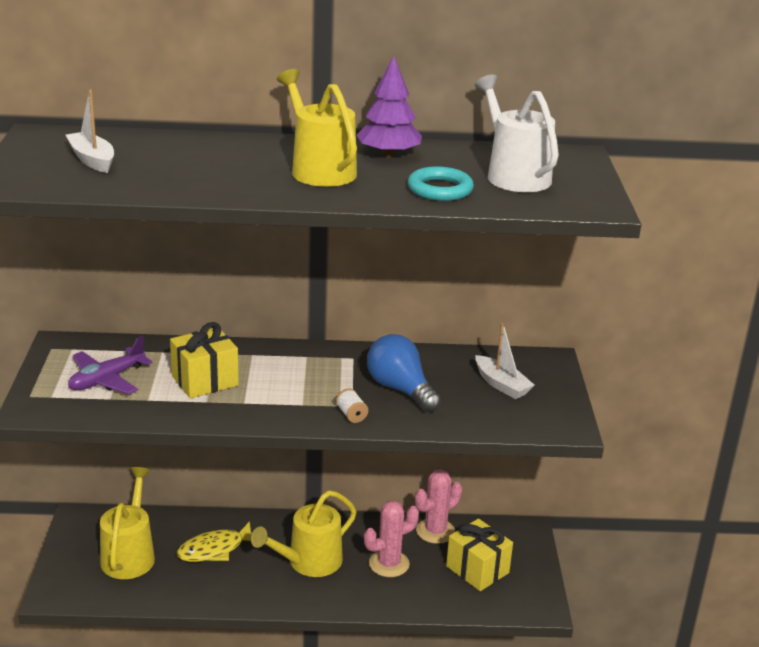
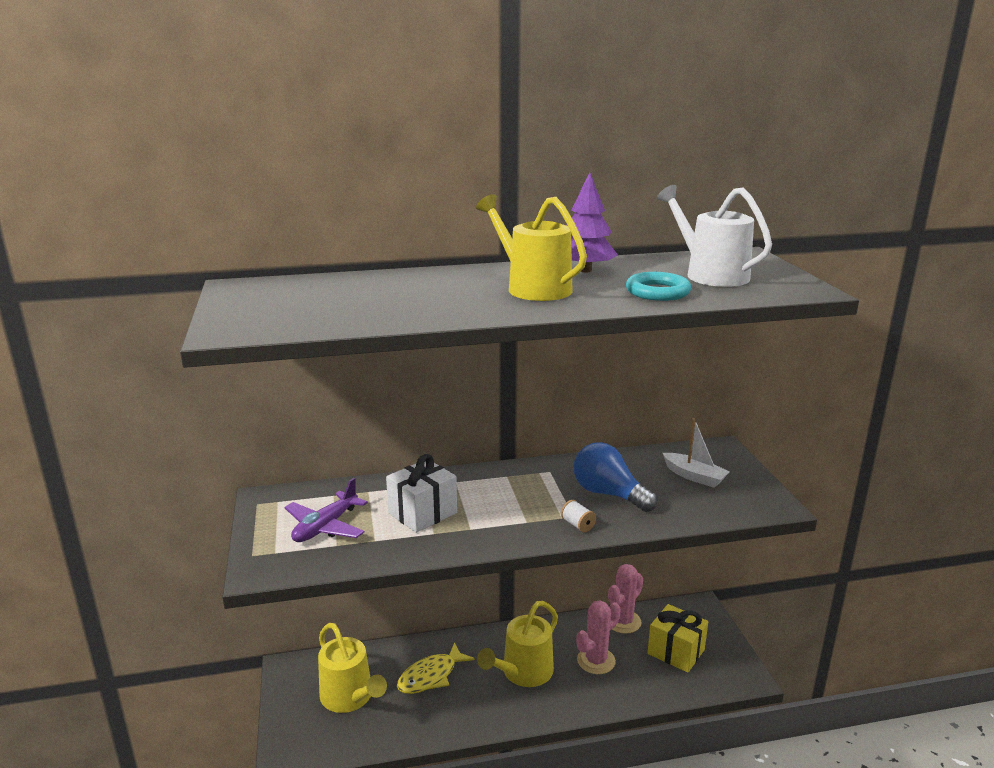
camera: 10 degrees left, 5 degrees down
(92, 160) = (305, 302): white boat -> none
(129, 555) = (350, 697): yellow watering can -> yellow watering can turned 150 degrees clockwise
(205, 381) = (422, 513): yellow gift -> white gift

